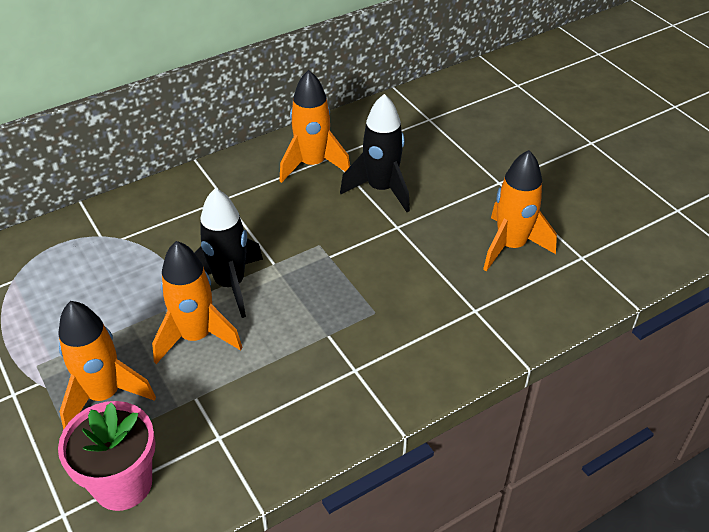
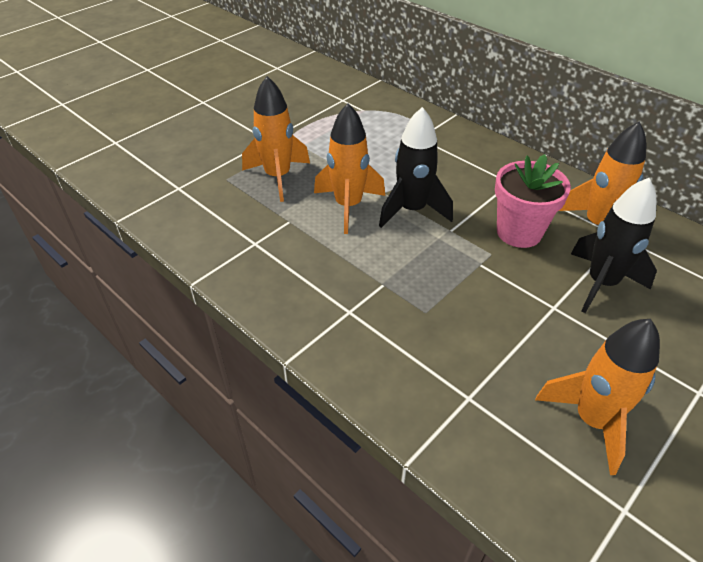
camera: 75 degrees right, 0 degrees up
(123, 484) = (205, 206): pink flower pot -> pink flower pot (519, 232)

